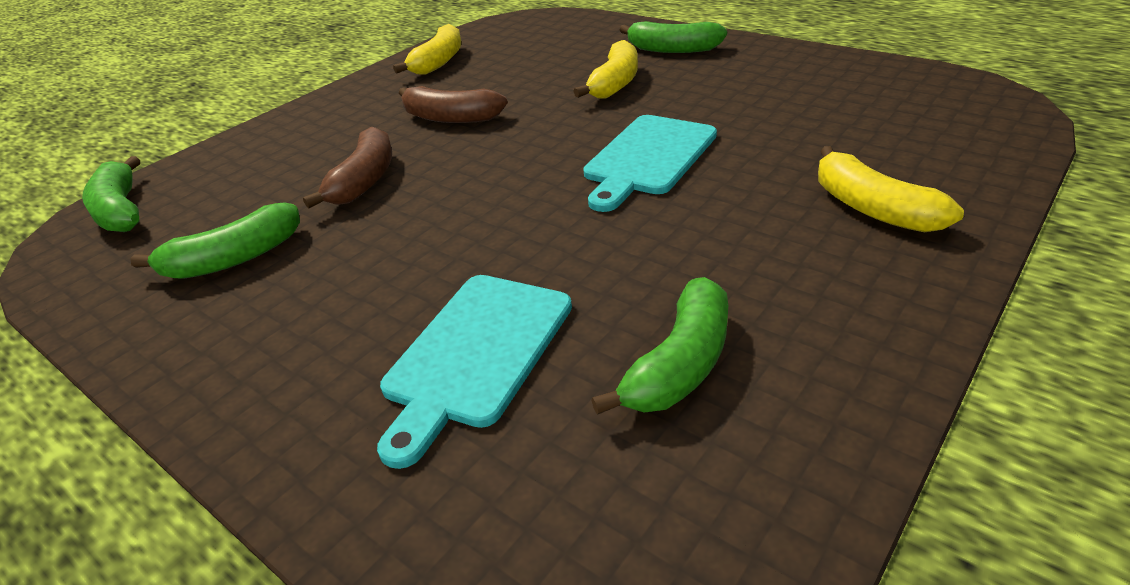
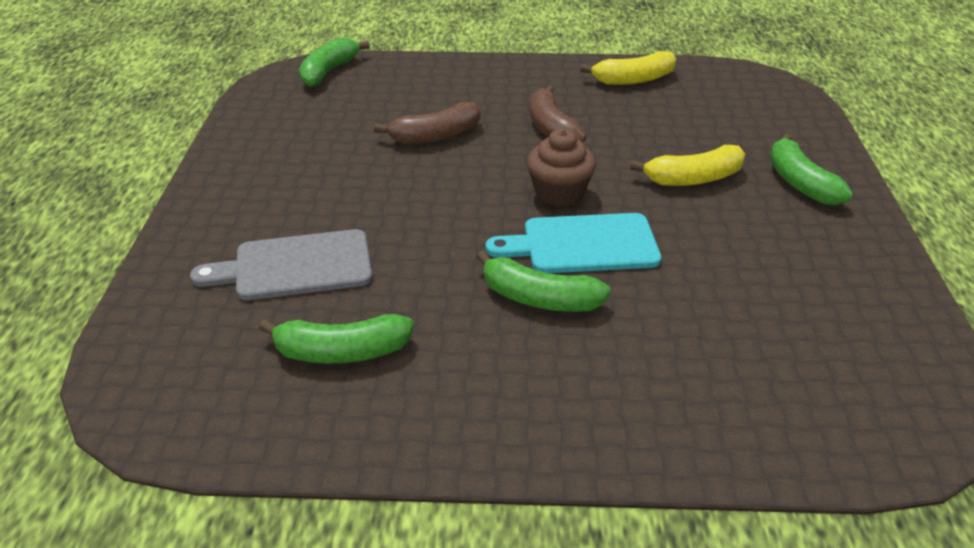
camera: 50 degrees right, 0 degrees up
(233, 259) = (315, 136): green banana -> green banana (538, 298)
(475, 353) = (295, 266): turquoise cutting board -> grey cutting board
(556, 145) = (559, 193): none -> brown cupcake
(872, 208) = (615, 390): yellow banana -> none

